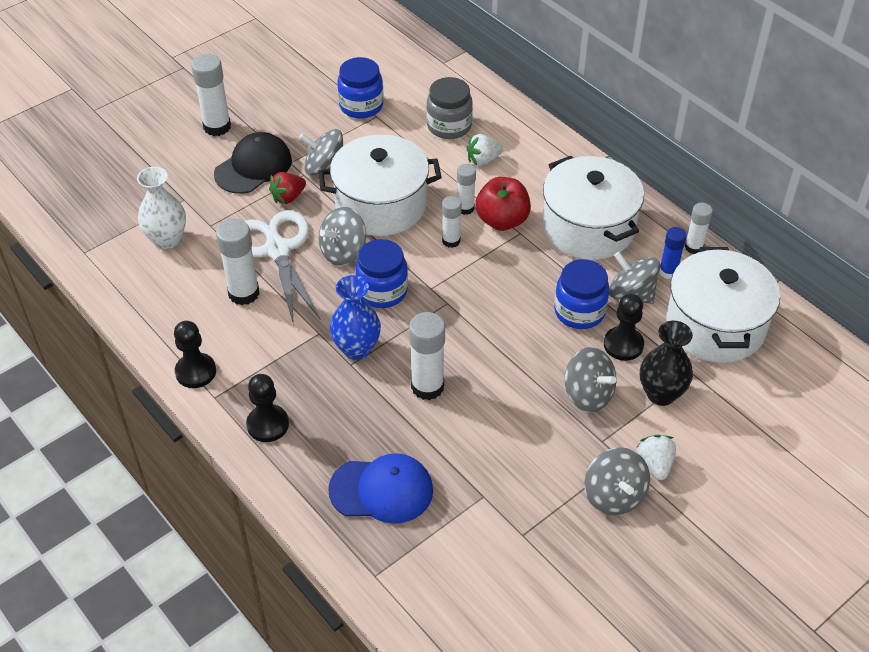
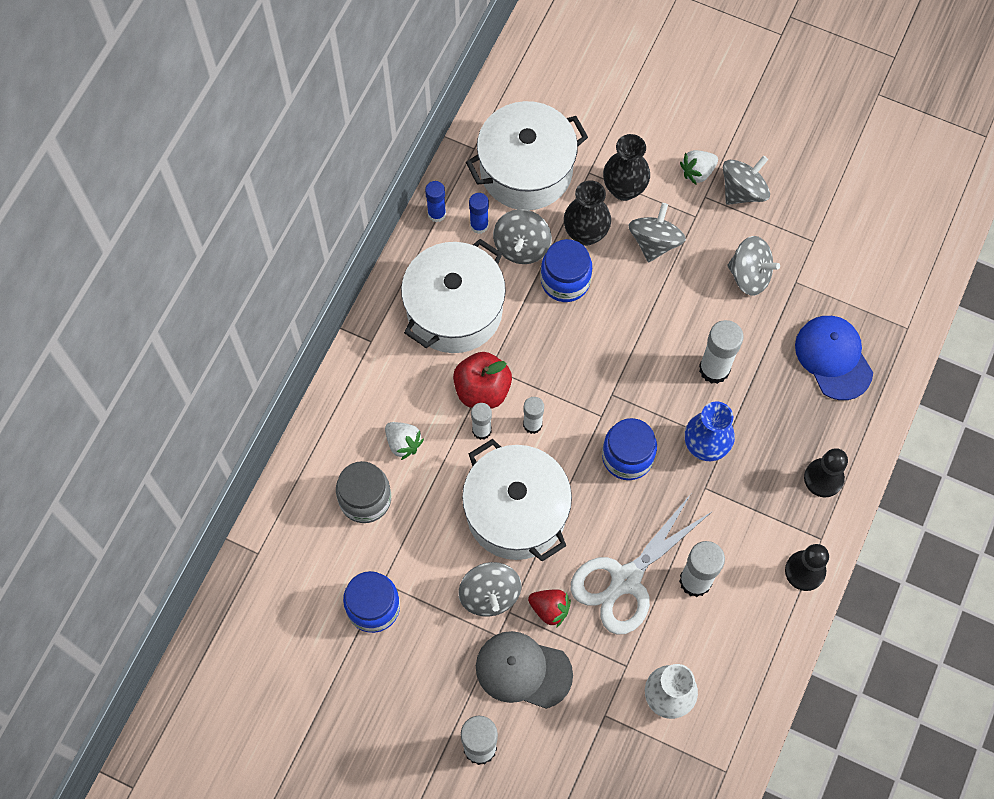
camera: 115 degrees left, 20 degrees up
(253, 167) = (523, 670): black cap -> grey cap
(343, 252) = (596, 516): grey spinning top -> grey spinning top (749, 275)
(623, 345) = (585, 234): black pawn -> black vase
(694, 247) = (436, 214): white glue stick -> blue glue stick

